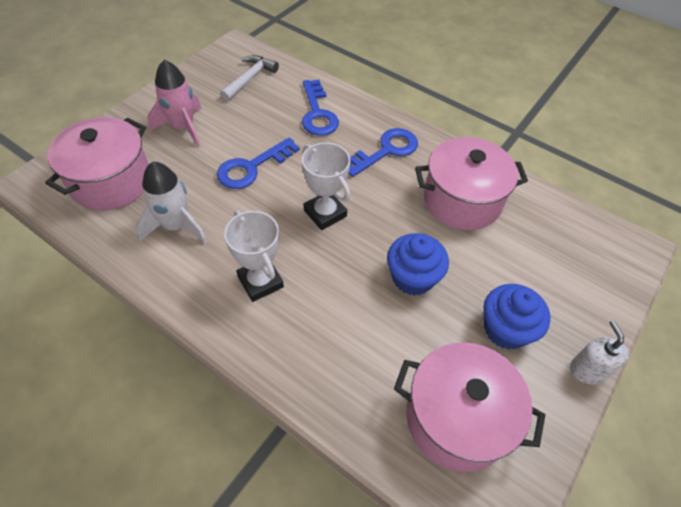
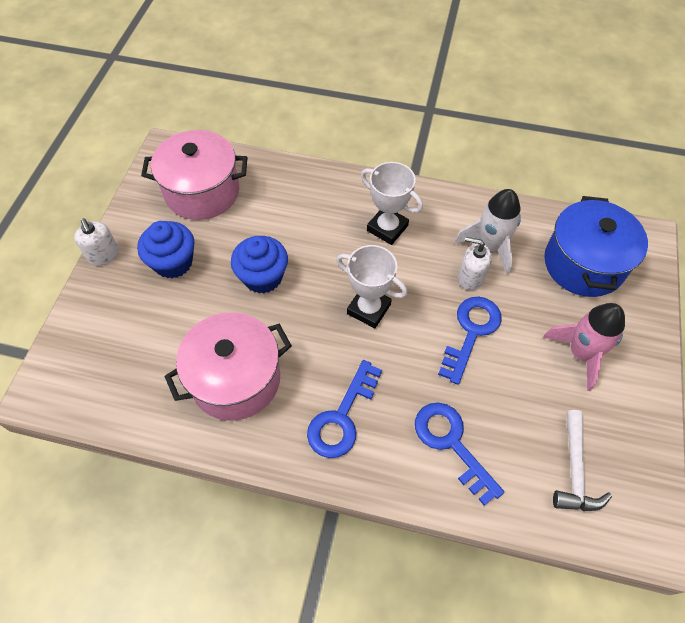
camera: 160 degrees right, 5 degrees up
(111, 181) = (583, 264): pink pot -> blue pot
(217, 206) = (470, 277): none -> white soap dispenser

